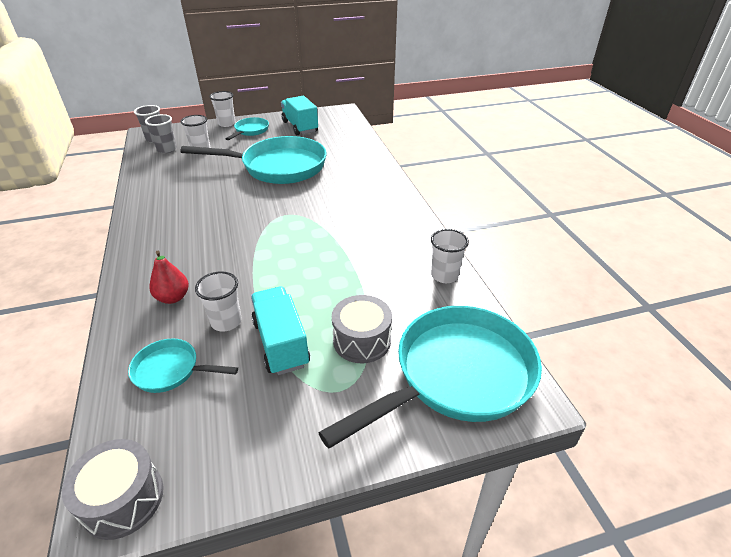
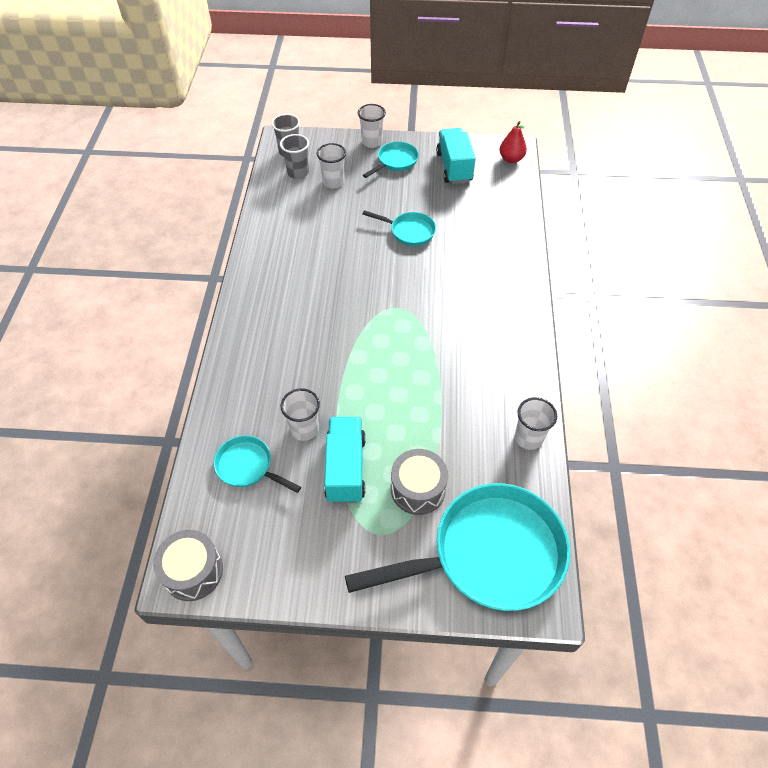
camera: 20 degrees right, 15 degrees up
(173, 297) = (264, 386): red pear -> red pear (511, 159)
(278, 167) = (409, 231): turquoise pan -> turquoise pan, size x0.47

